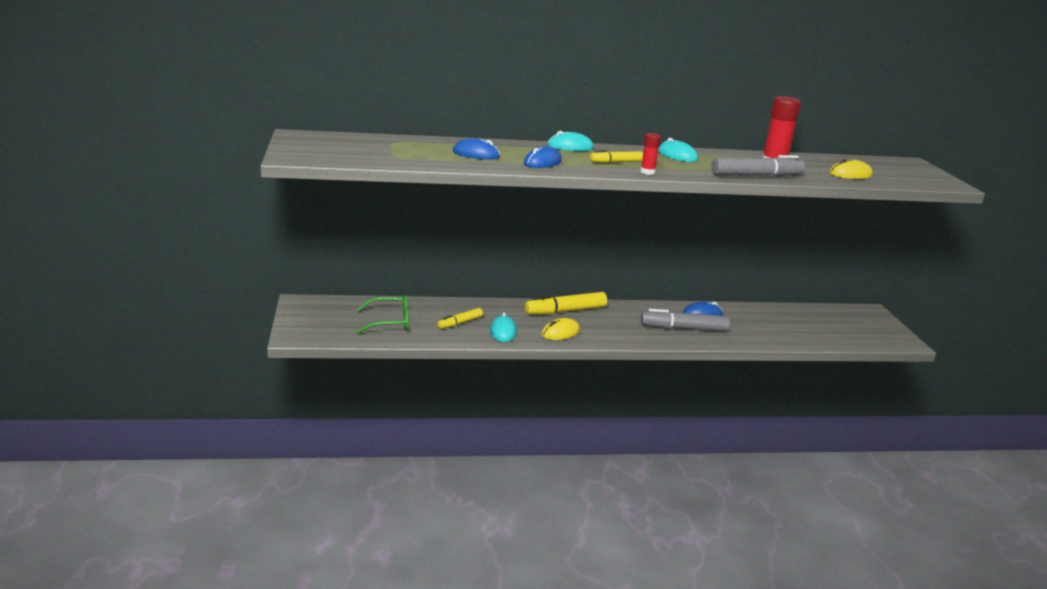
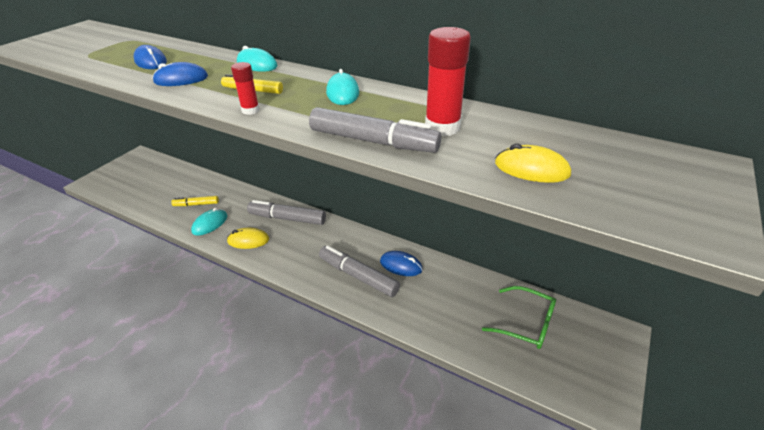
camera: 40 degrees right, 15 degrees up
(390, 322) = (156, 189): green glasses -> green glasses (526, 323)
(565, 311) = (287, 218): yellow marker -> grey marker

